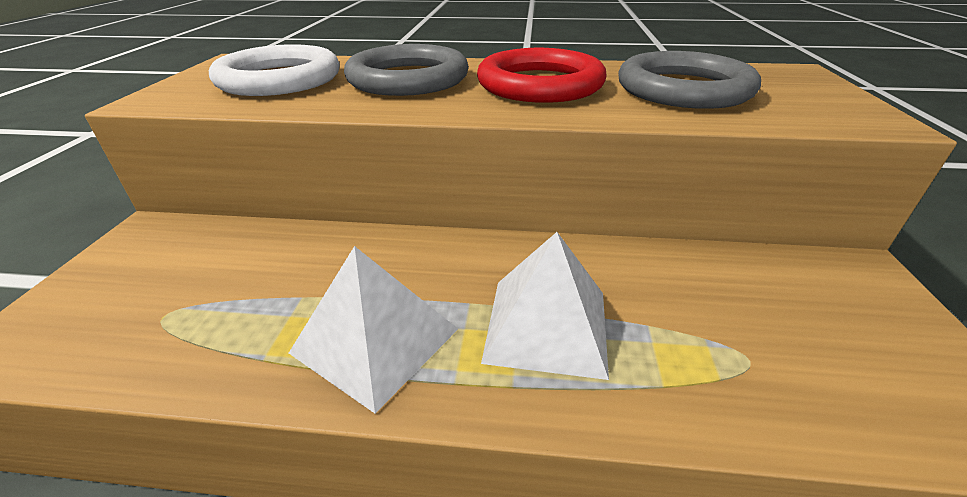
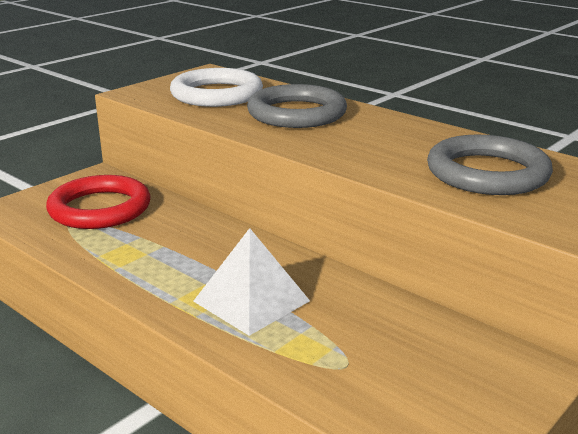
camera: 35 degrees right, 10 degrees down
(375, 340) = (154, 270): white pyramid -> none
(540, 84) = (381, 140): red ring -> red ring (100, 208)

